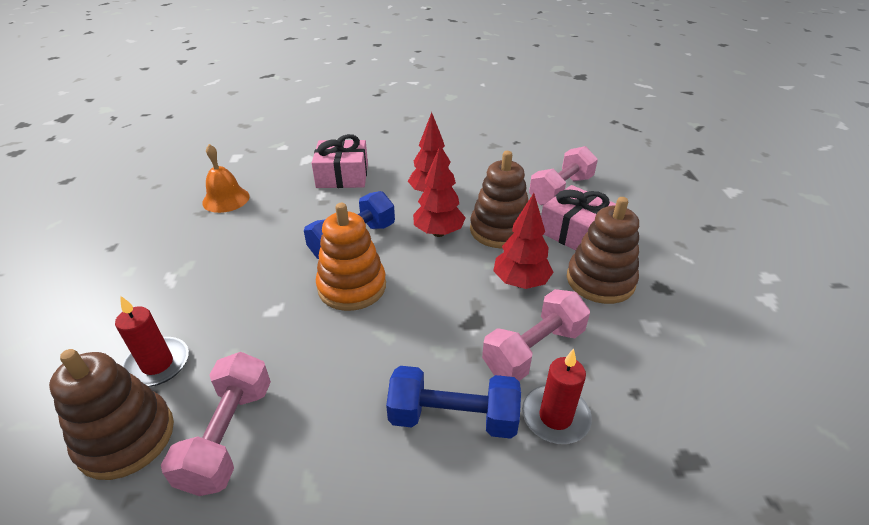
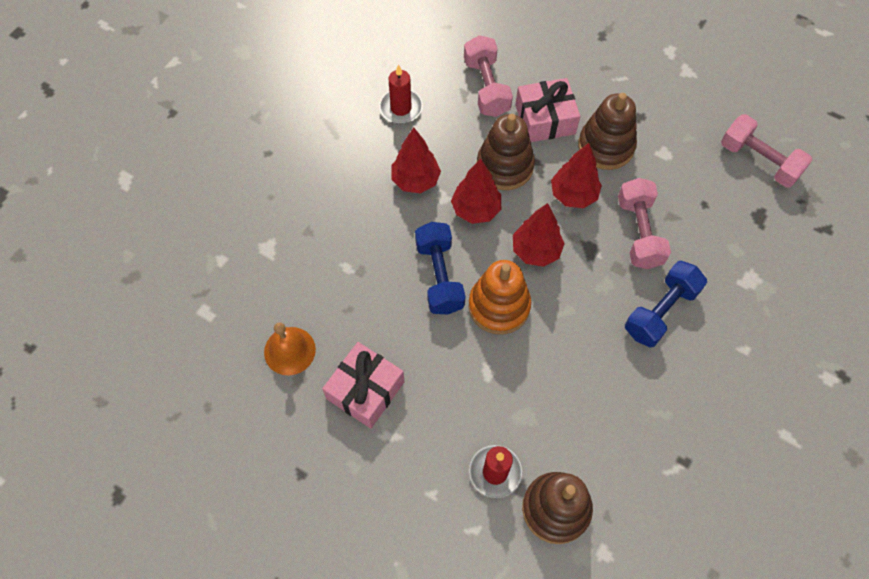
camera: 55 degrees left, 25 degrees up
(228, 436) = (594, 445): pink dumbbell -> pink dumbbell (759, 161)
(342, 176) = (327, 234): pink gift -> pink gift (365, 390)
(433, 284) = (535, 251): none -> red tree
(555, 417) = (694, 258): red candle -> red candle (401, 108)

